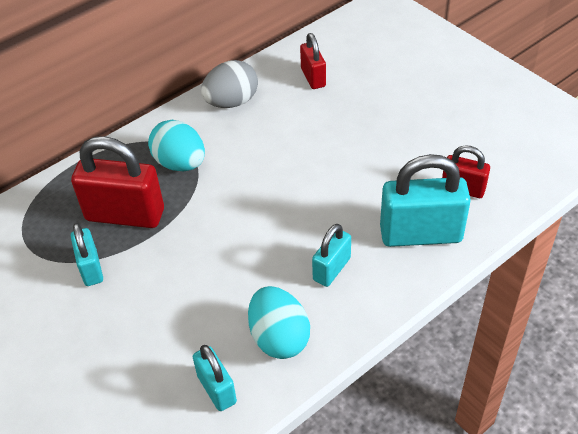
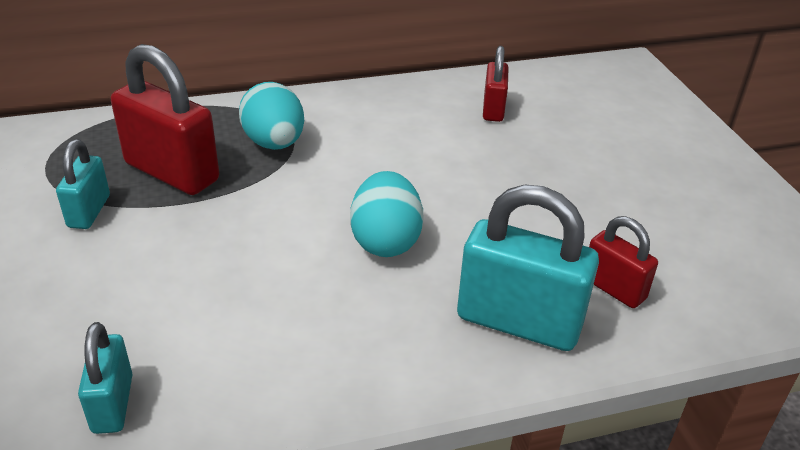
camera: 20 degrees right, 10 degrees down
(231, 102) = (379, 104): grey egg -> none
(279, 338) = (239, 374): turquoise egg -> turquoise egg (385, 241)
(331, 269) = (368, 319): turquoise padlock -> none

